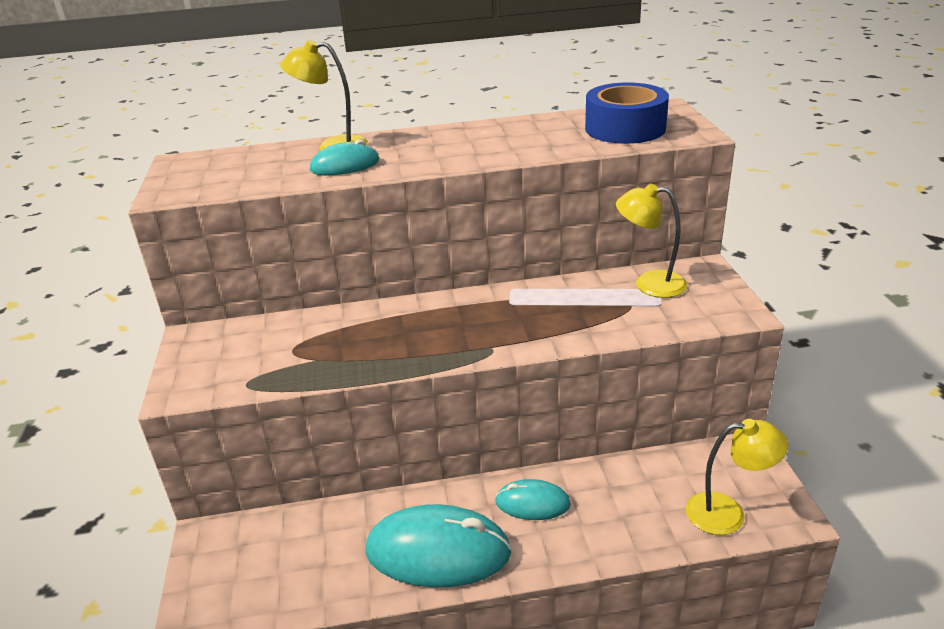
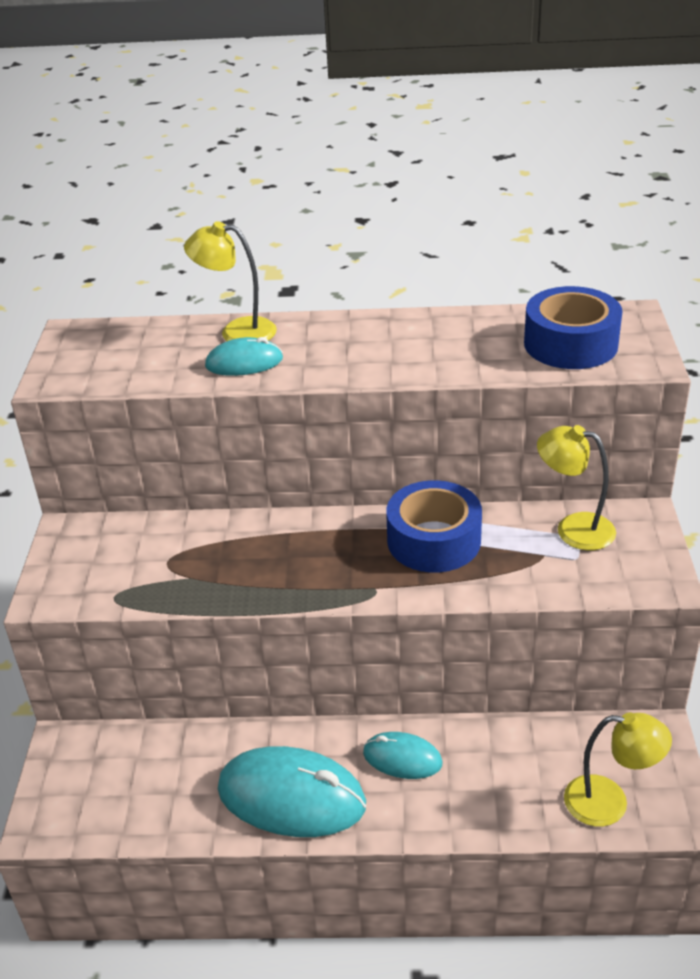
camera: 10 degrees right, 5 degrees up
(532, 305) = (434, 540): none -> blue tape

